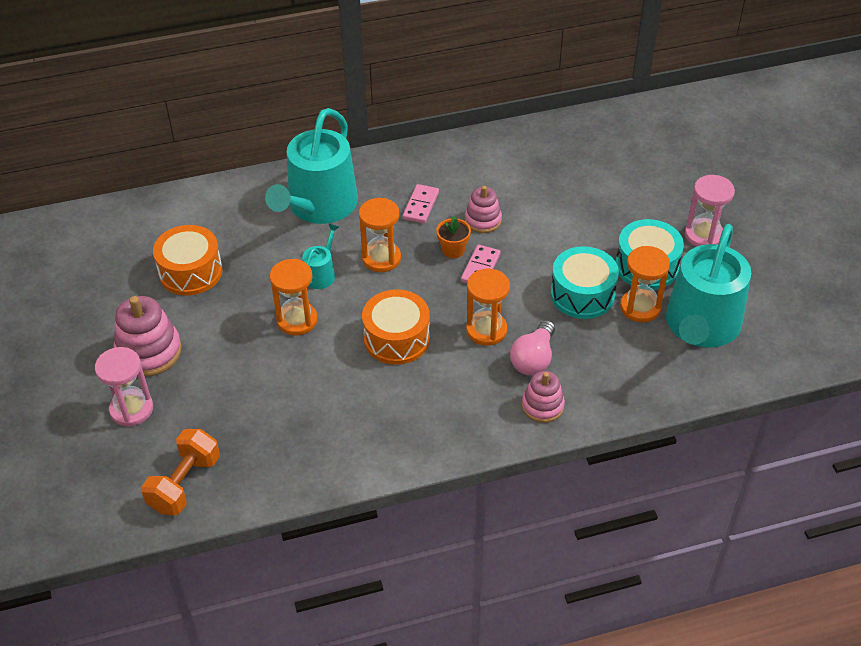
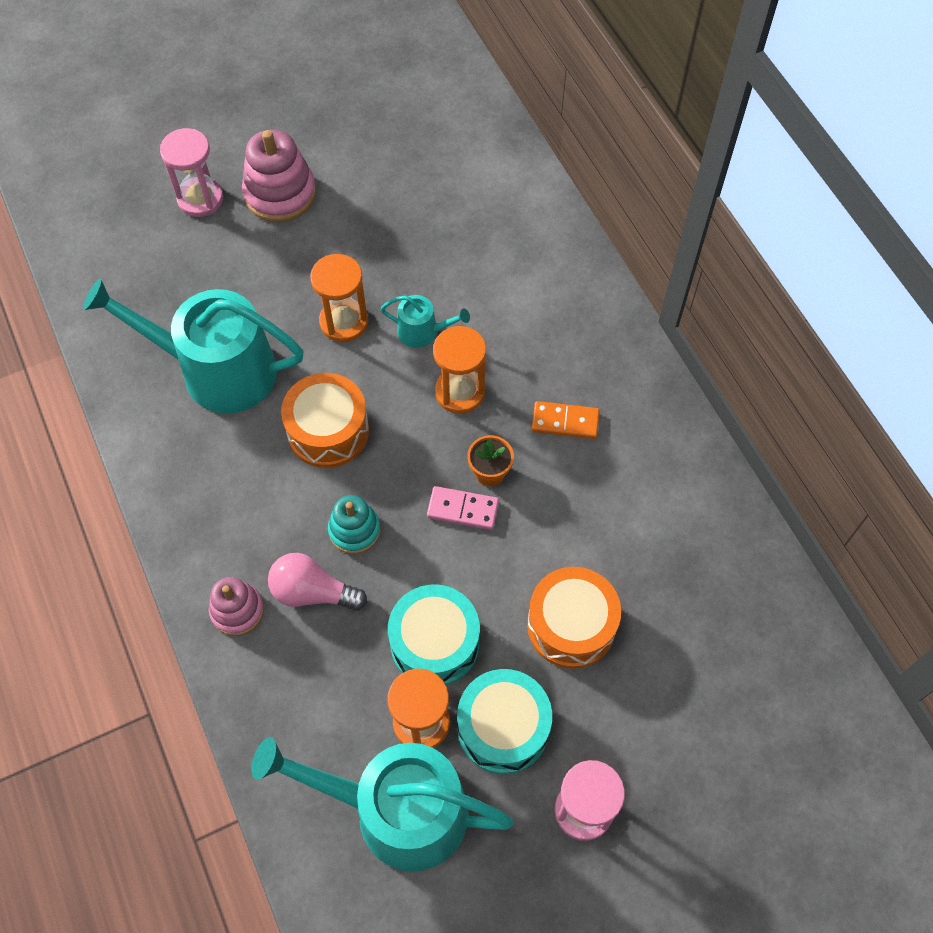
camera: 80 degrees right, 15 degrees up
(184, 484) = (107, 268): orange dumbbell -> none
(190, 272) = (404, 202): orange drum -> orange drum (571, 625)
(318, 206) = (539, 307): turquoise watering can -> turquoise watering can (217, 370)
(421, 205) = (565, 422): pink domino -> orange domino
(483, 220) = (553, 501): pink stacking toy -> none
(486, 330) = (354, 530): orange hourglass -> turquoise stacking toy

